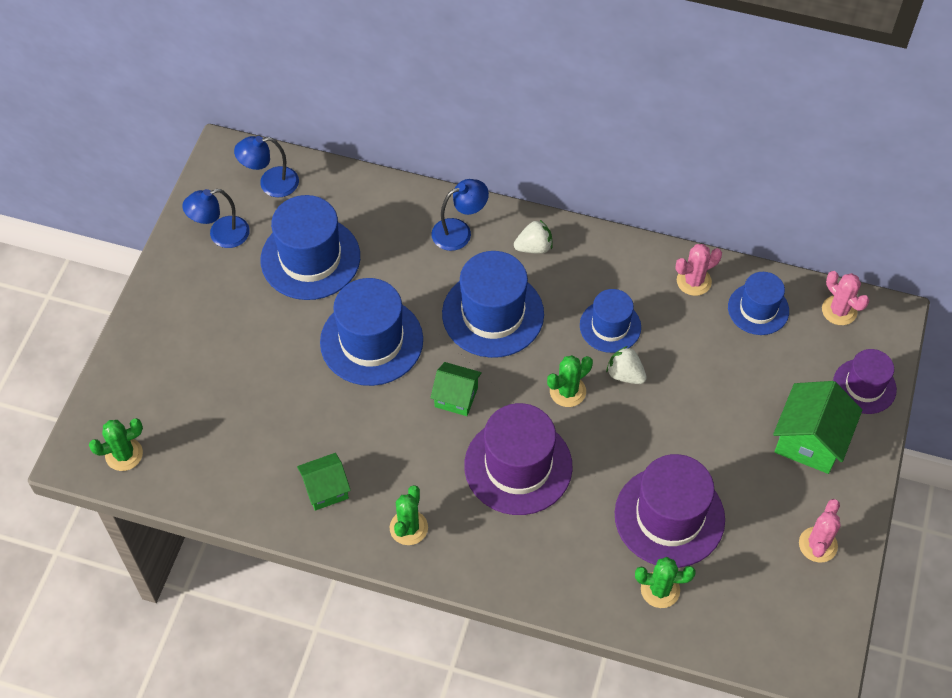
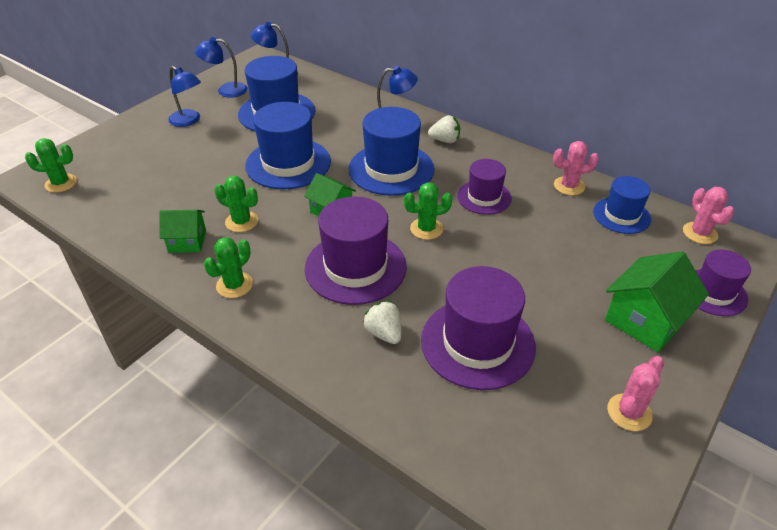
camera: 20 degrees right, 15 degrees down
(209, 305) = (189, 121): none -> blue lamp
(610, 326) = (484, 197): blue hat -> purple hat
(625, 374) = (482, 230): white strawberry -> white strawberry (384, 333)
(660, 590) = (440, 403): green cactus -> green cactus (241, 222)

